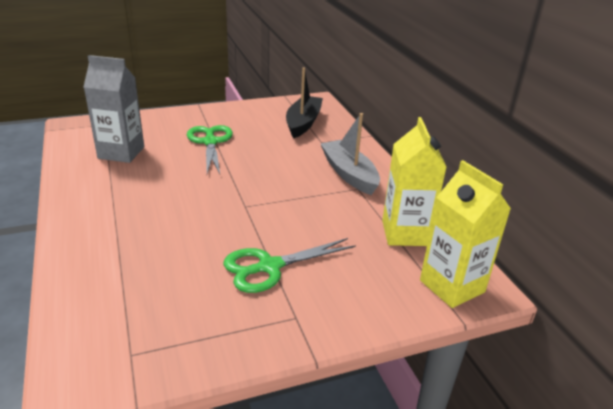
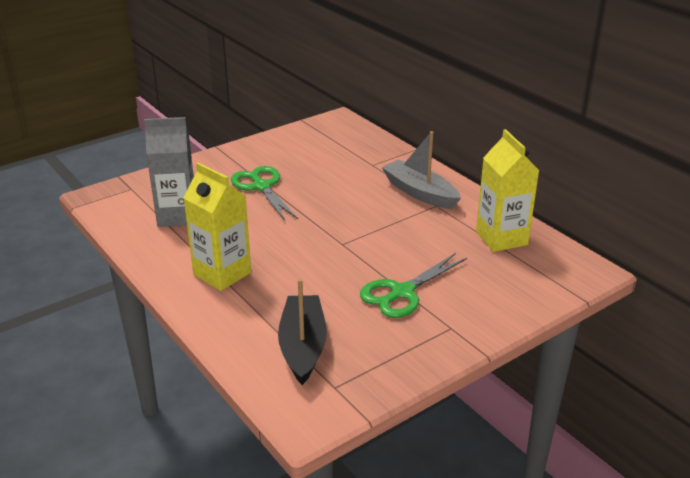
camera: 15 degrees left, 0 degrees up
(303, 123) = (341, 147): black boat -> black boat (303, 346)
(452, 286) = (563, 274): yellow carton -> yellow carton (222, 274)

